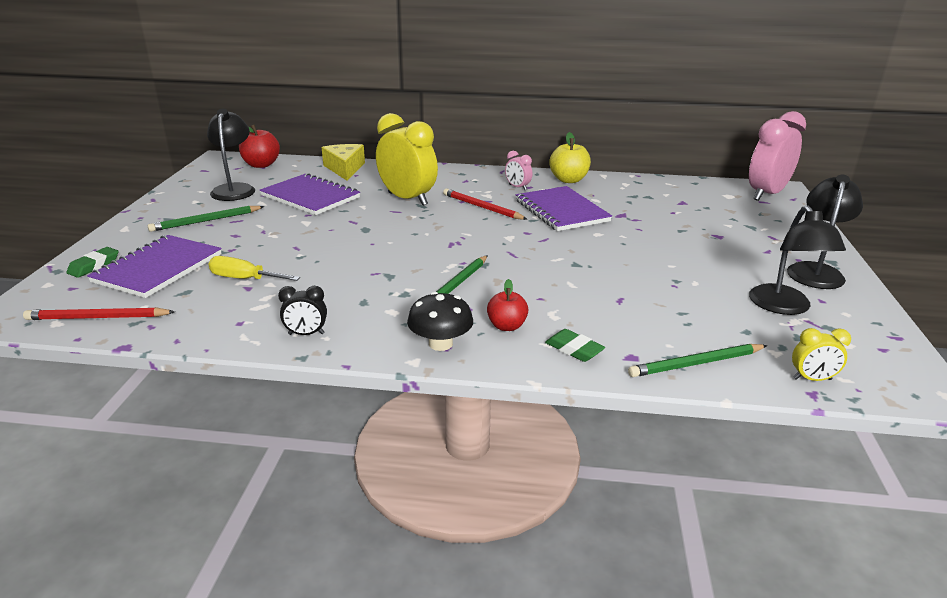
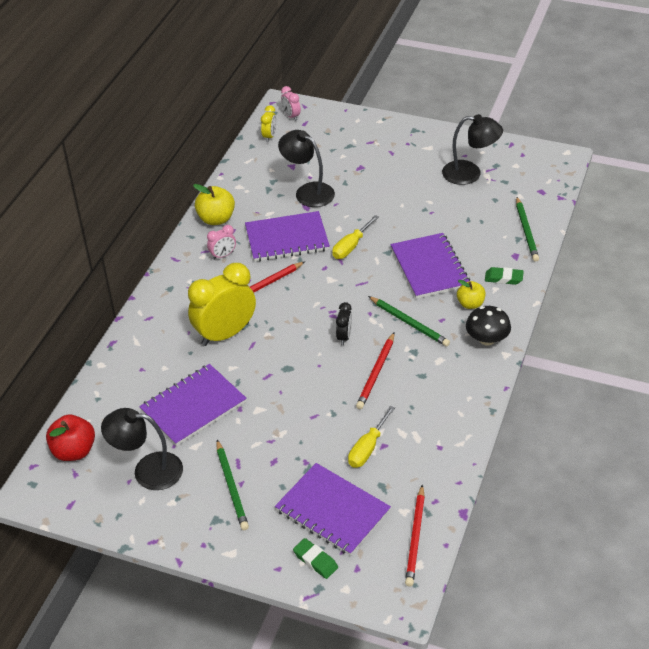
camera: 75 degrees left, 15 degrees up
(306, 334) = (462, 408): black clock -> black clock (344, 337)
(345, 168) = (118, 377): yellow cheese -> none
(364, 274) = (376, 373): none -> red pencil
(506, 326) = (470, 304): red apple -> yellow apple
(563, 292) = (429, 267): none -> purple notebook
(571, 242) = (351, 246): none -> yellow screwdriver
(574, 349) = (503, 278): green eraser -> green eraser turned 45 degrees clockwise
(766, 194) = (291, 116): pink clock -> pink clock, size x0.46
(812, 379) = (547, 192): yellow clock -> yellow clock (269, 136)
(815, 271) = (426, 142): black lamp -> black lamp (308, 191)

